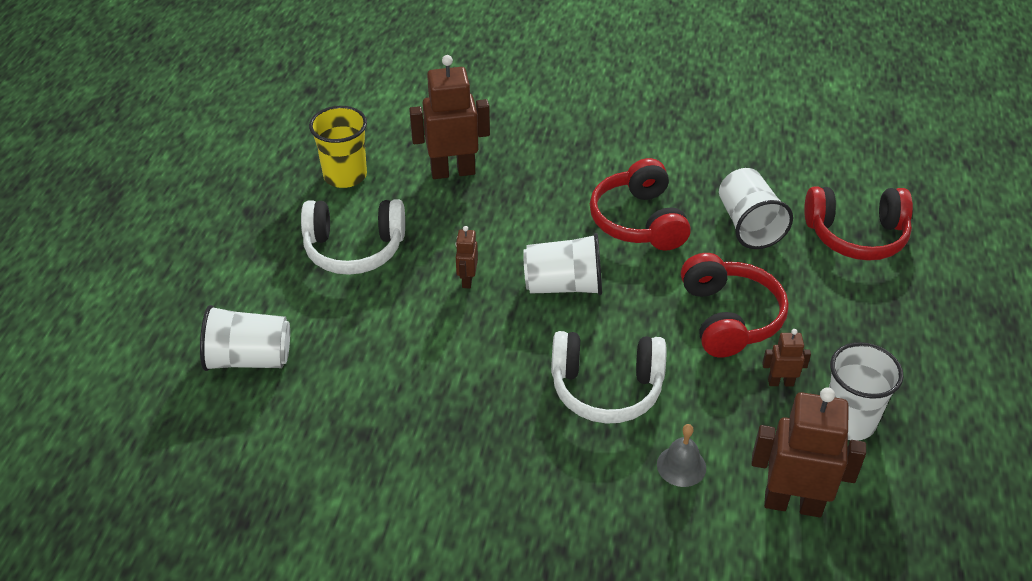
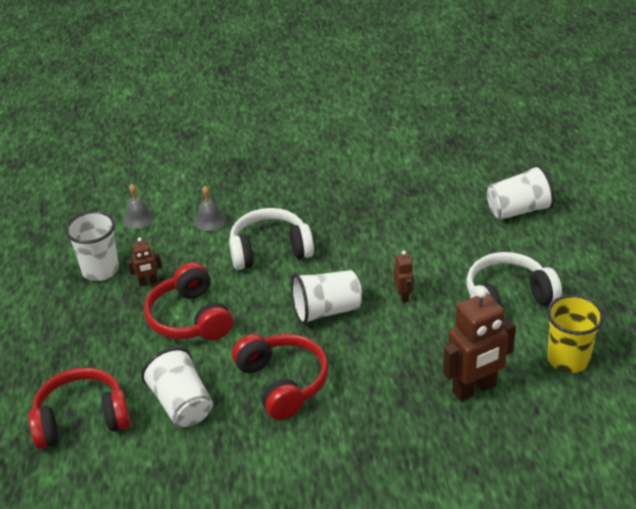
camera: 165 degrees right, 5 degrees down
(793, 503) = (138, 218): brown robot -> grey bell

